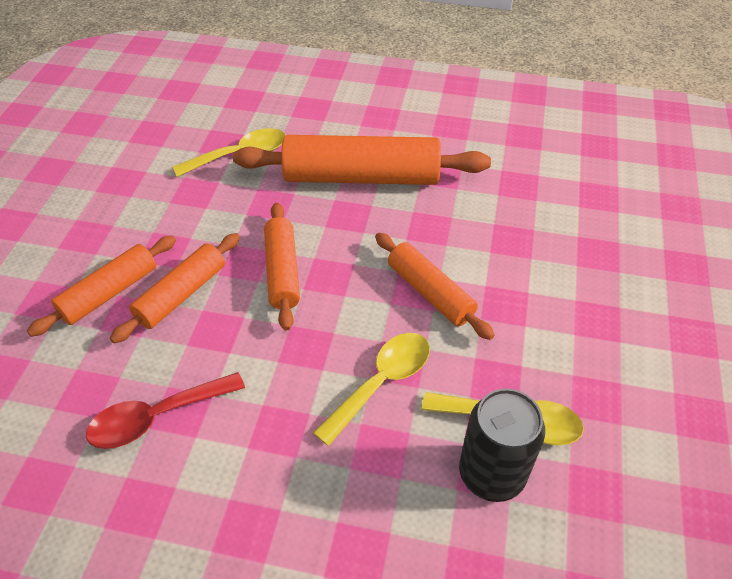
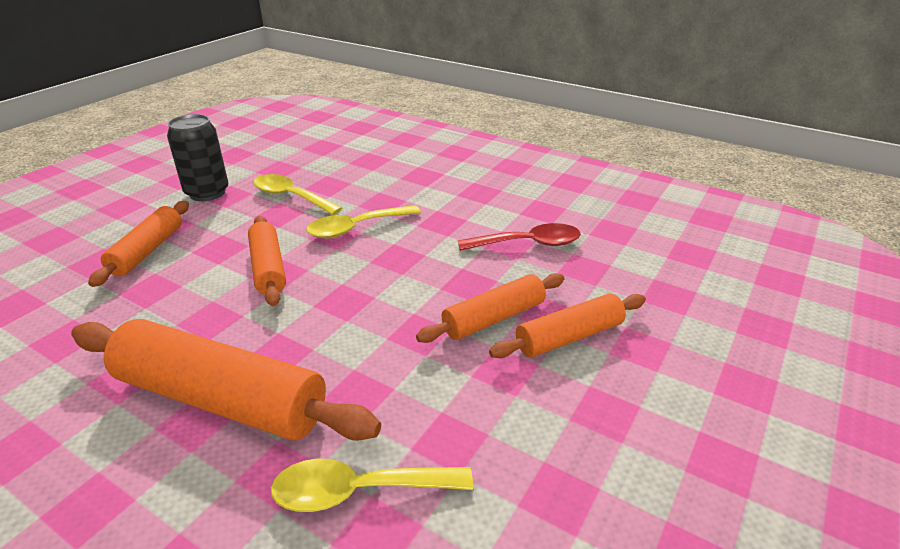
camera: 160 degrees left, 15 degrees down
(282, 272) = (386, 314): orange rolling pin -> orange rolling pin (147, 251)
(491, 474) = (326, 183): black can -> black can (207, 193)

